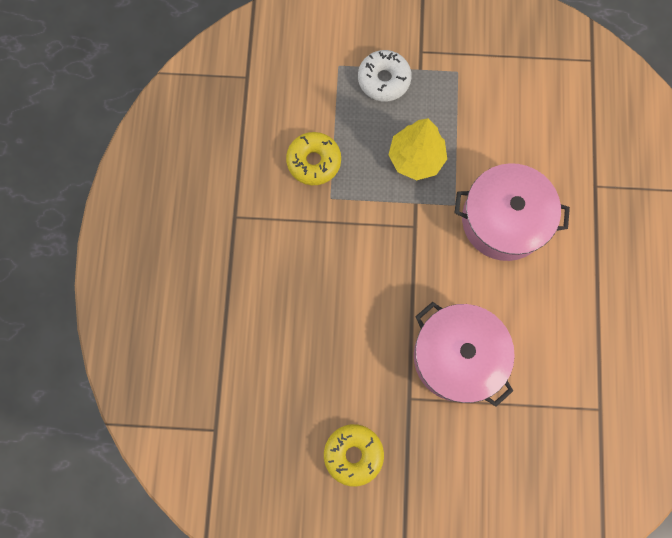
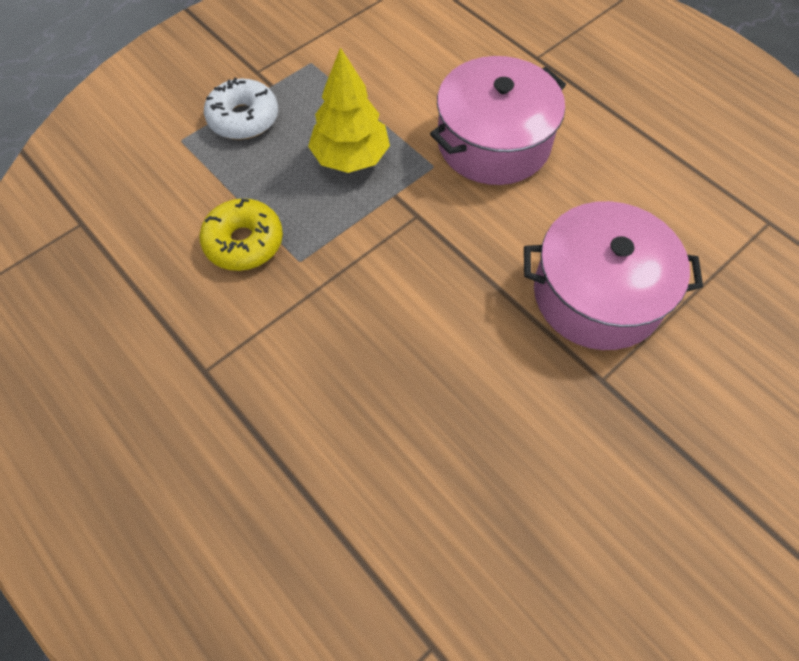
camera: 45 degrees left, 15 degrees down
(353, 454) = (618, 499): yellow donut -> none

